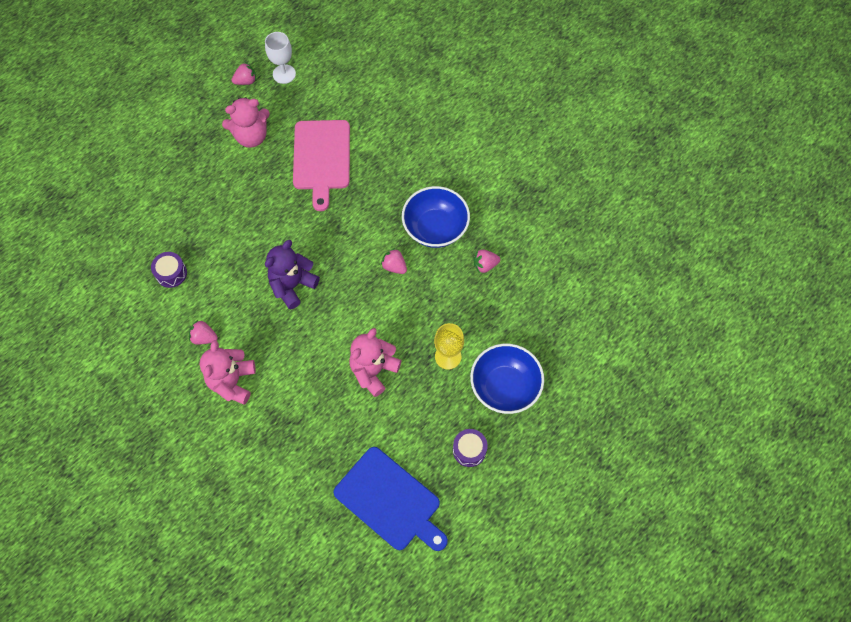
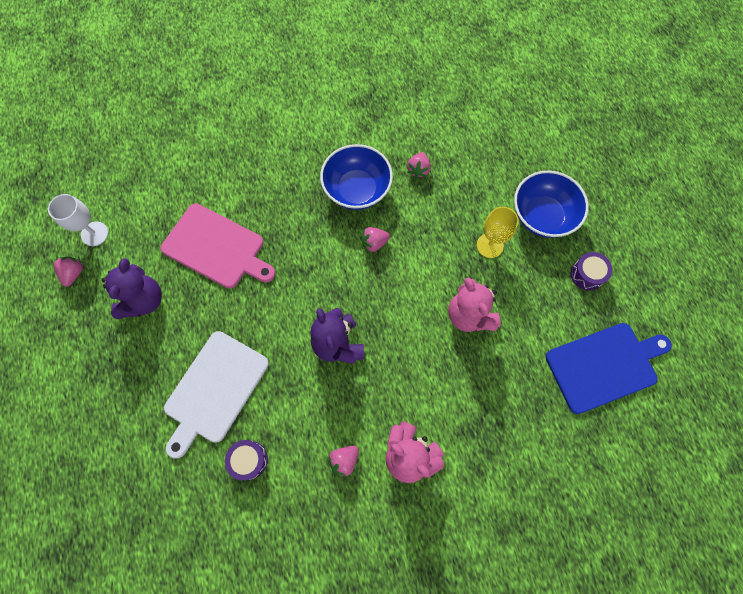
camera: 60 degrees left, 5 degrees up
(210, 222) = (214, 390): none -> white cutting board
(251, 136) = (143, 300): pink teddy bear -> purple teddy bear

